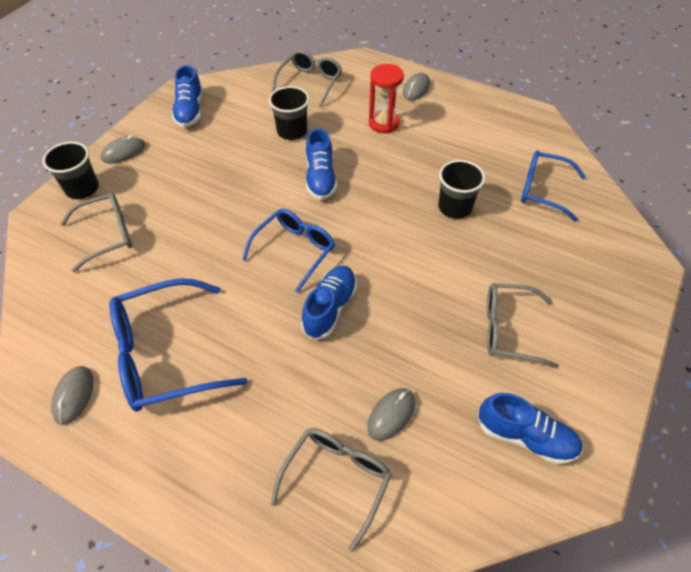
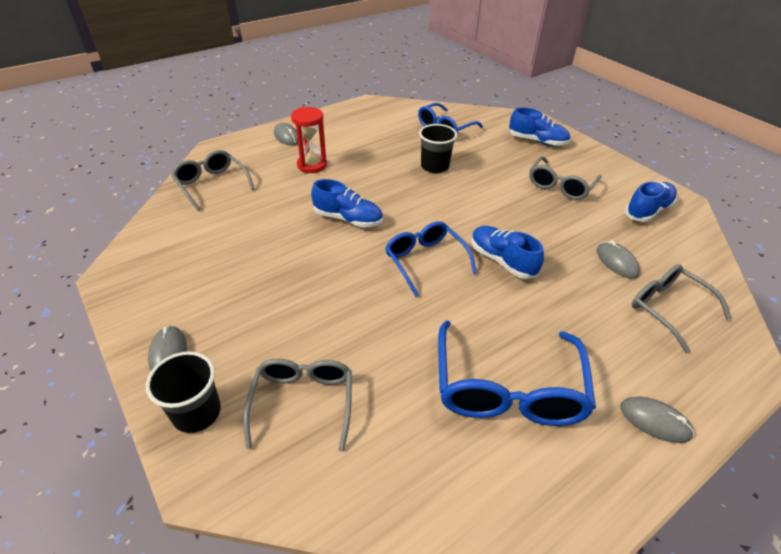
camera: 65 degrees left, 10 degrees down
(74, 396) = (533, 488): grey mouse -> grey mouse (654, 421)
(190, 111) = (158, 277): blue shoe -> blue shoe (537, 141)
(292, 131) = (269, 216): black cup -> none

